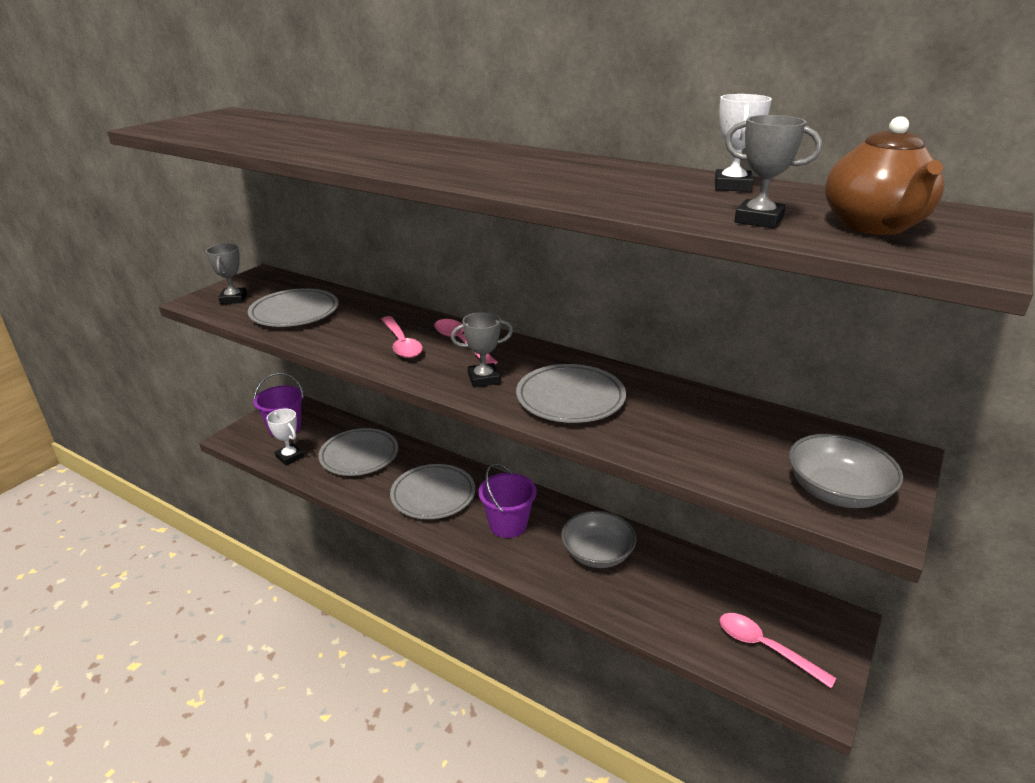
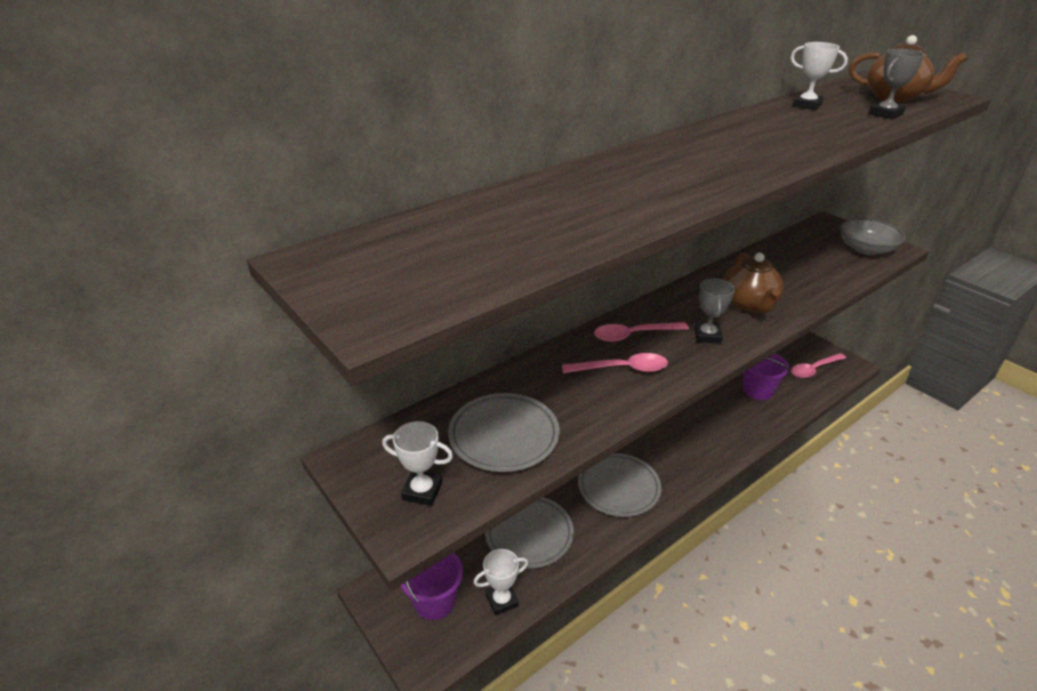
camera: 70 degrees left, 5 degrees up
(233, 299) = (422, 491): grey trophy -> white trophy
(508, 524) = (674, 449): purple bucket -> purple bucket (758, 390)
(570, 399) = (749, 304): grey plate -> brown teapot
(597, 554) = (719, 411): grey bowl -> none

